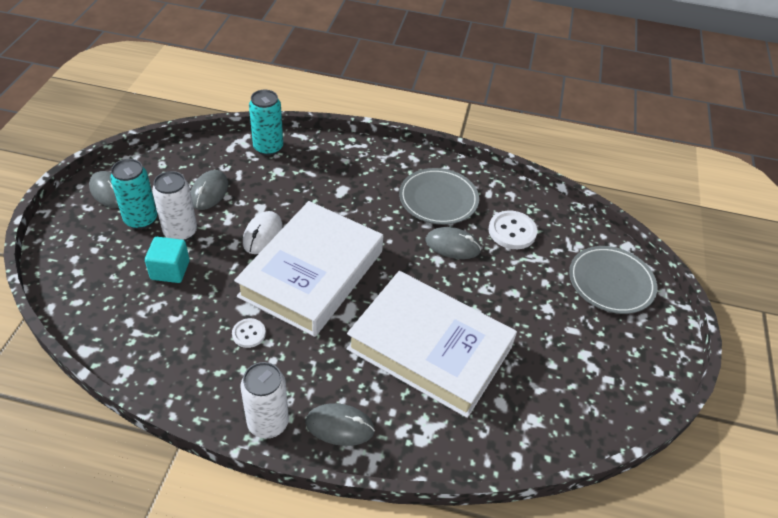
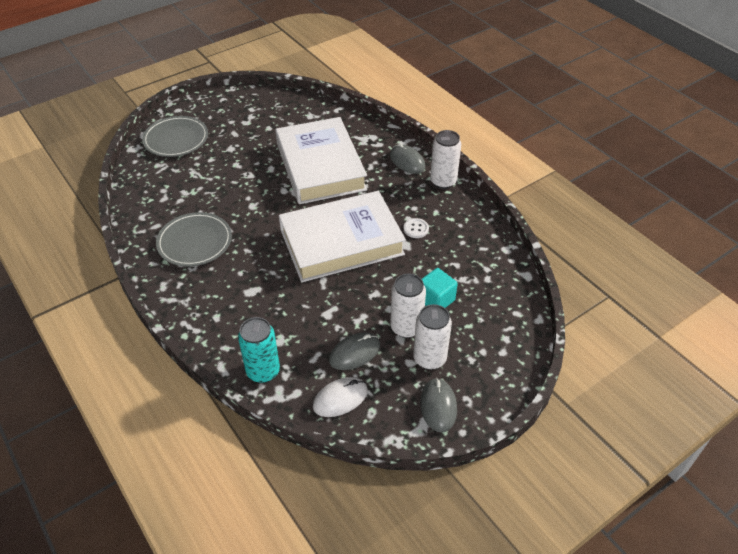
camera: 135 degrees left, 0 degrees up
(141, 219) = (429, 358): turquoise can -> white can
(262, 234) = (347, 289): white mouse -> white mouse (340, 398)
(452, 245) = (231, 208): grey mouse -> none
(512, 231) = (182, 194): white button -> none

